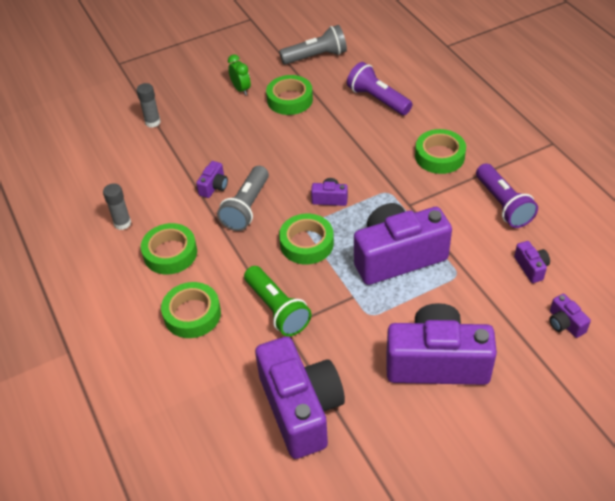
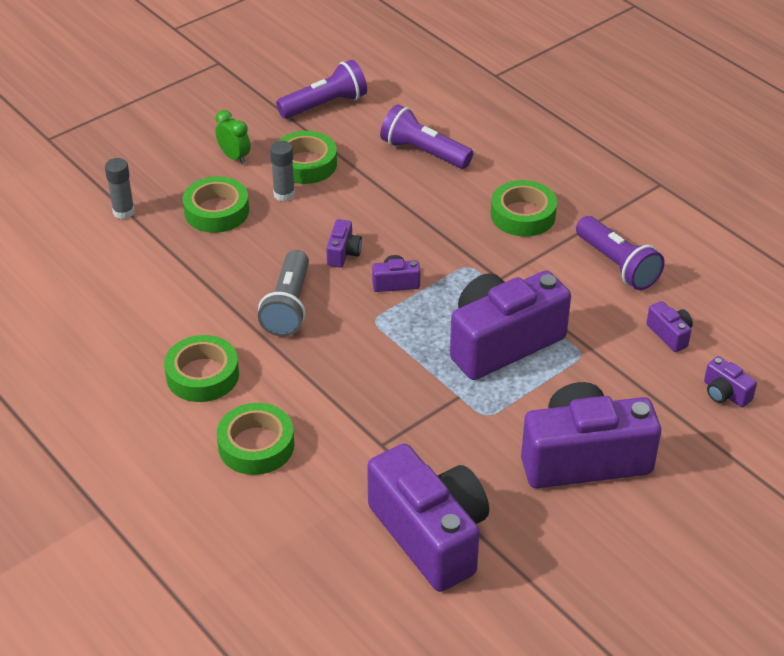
camera: 15 degrees left, 5 degrees down
(122, 223) = (124, 346): grey glue stick -> grey glue stick (284, 194)
(214, 187) = (236, 285): purple camera -> purple camera (343, 253)
(277, 309) = (366, 424): green flashlight -> none
(306, 243) = (381, 341): green tape -> green tape (216, 211)
(316, 57) = (325, 105): grey flashlight -> purple flashlight

